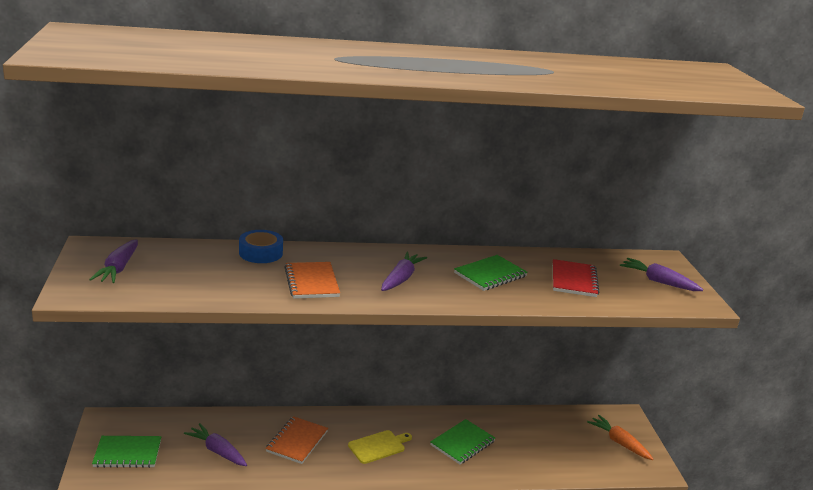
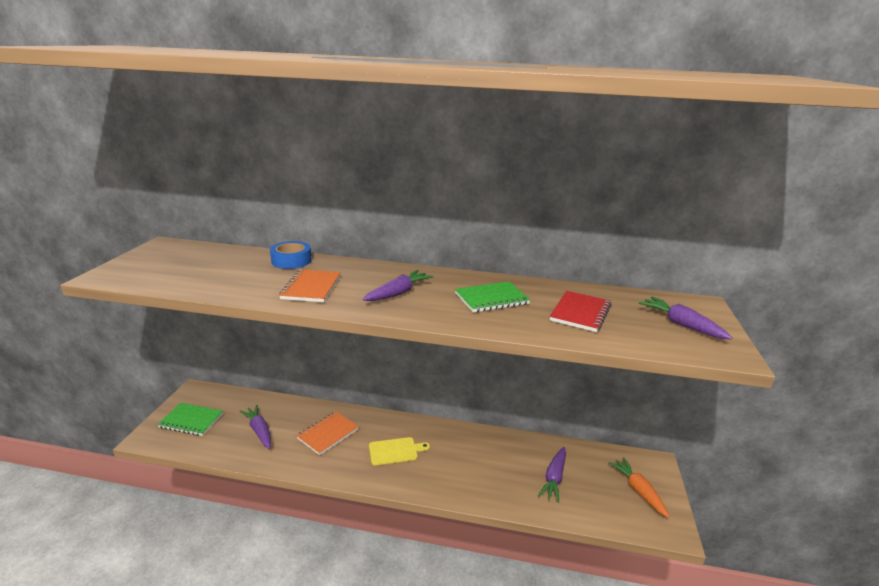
camera: 20 degrees right, 0 degrees up
(118, 268) = (163, 261): purple carrot -> purple carrot (554, 478)
(462, 443) = (474, 462): green notebook -> none

